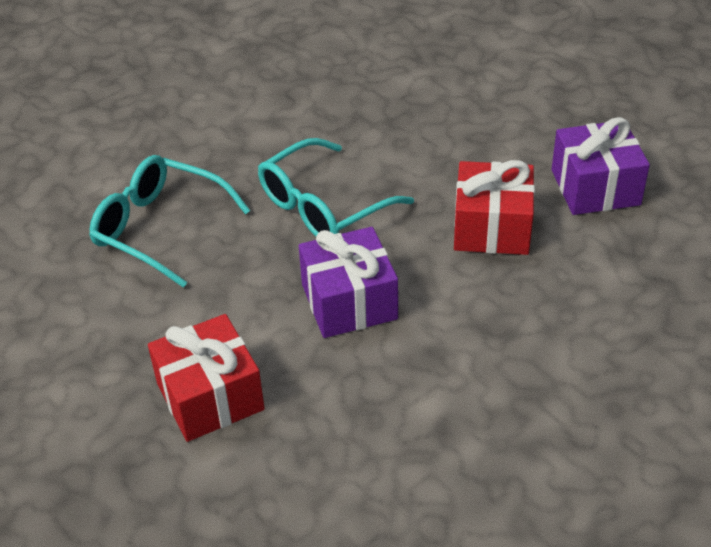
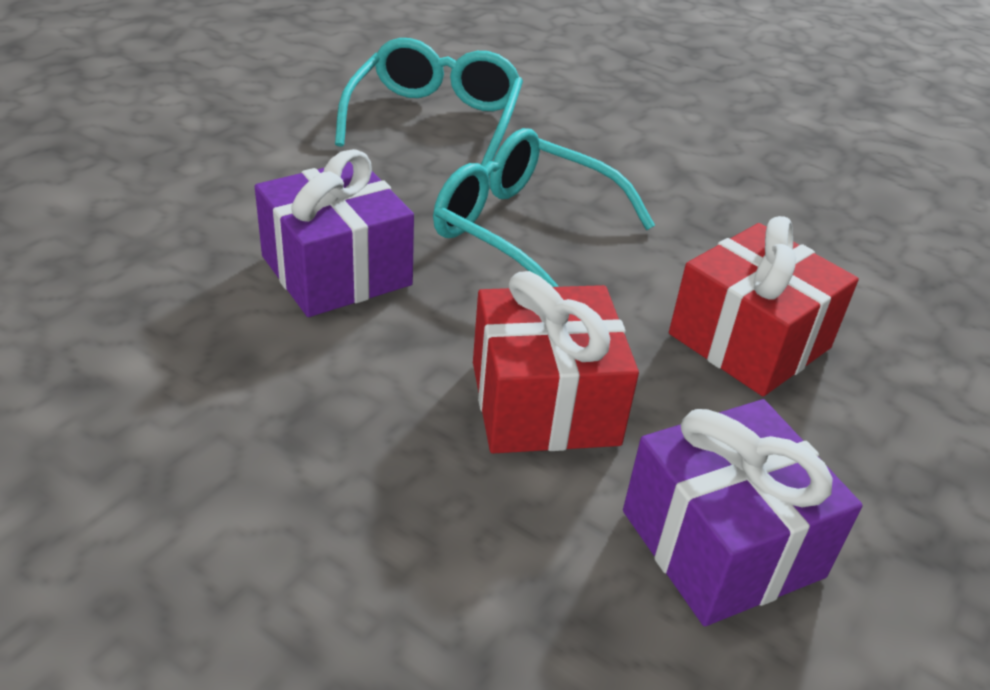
camera: 70 degrees right, 5 degrees down
(210, 396) = (158, 185): red gift -> red gift (749, 341)

